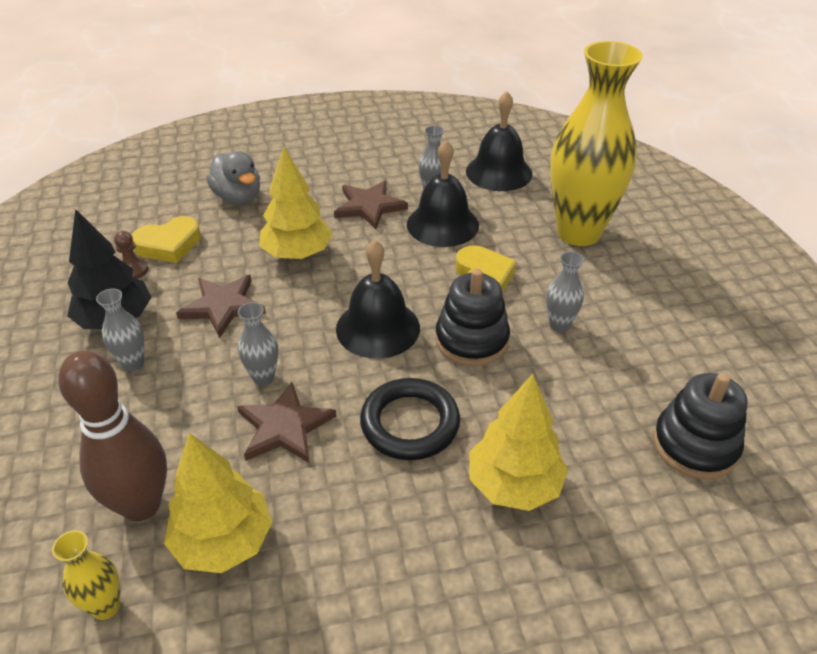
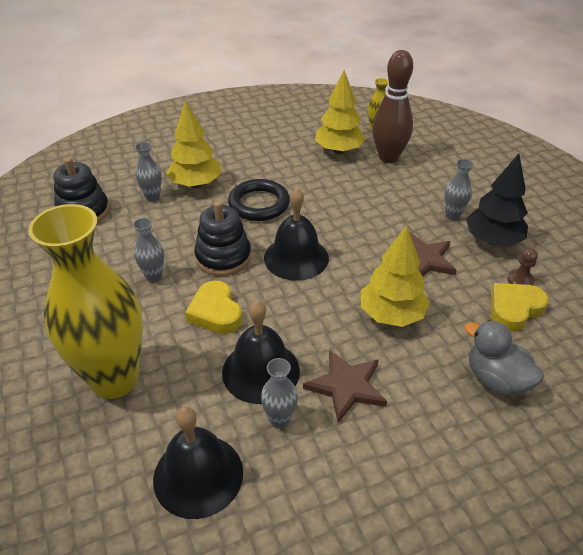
camera: 170 degrees right, 0 degrees up
(263, 378) = (361, 217): grey vase -> grey vase (152, 197)
(285, 427) = (333, 194): brown star -> none

